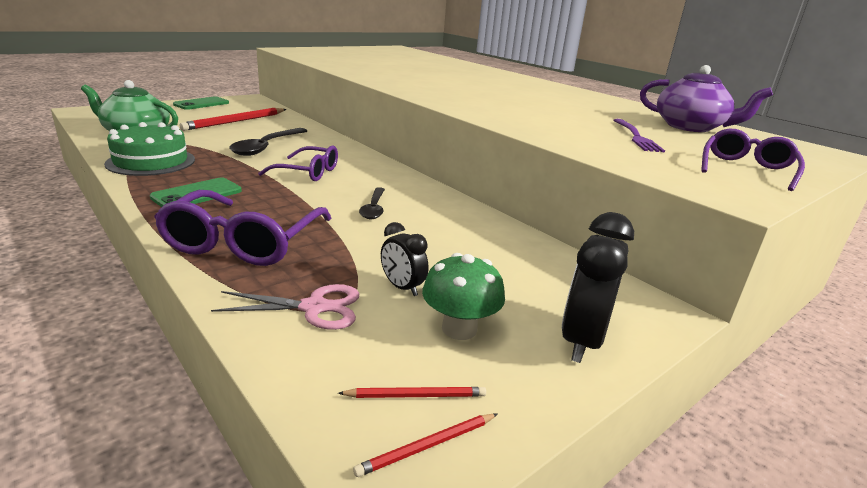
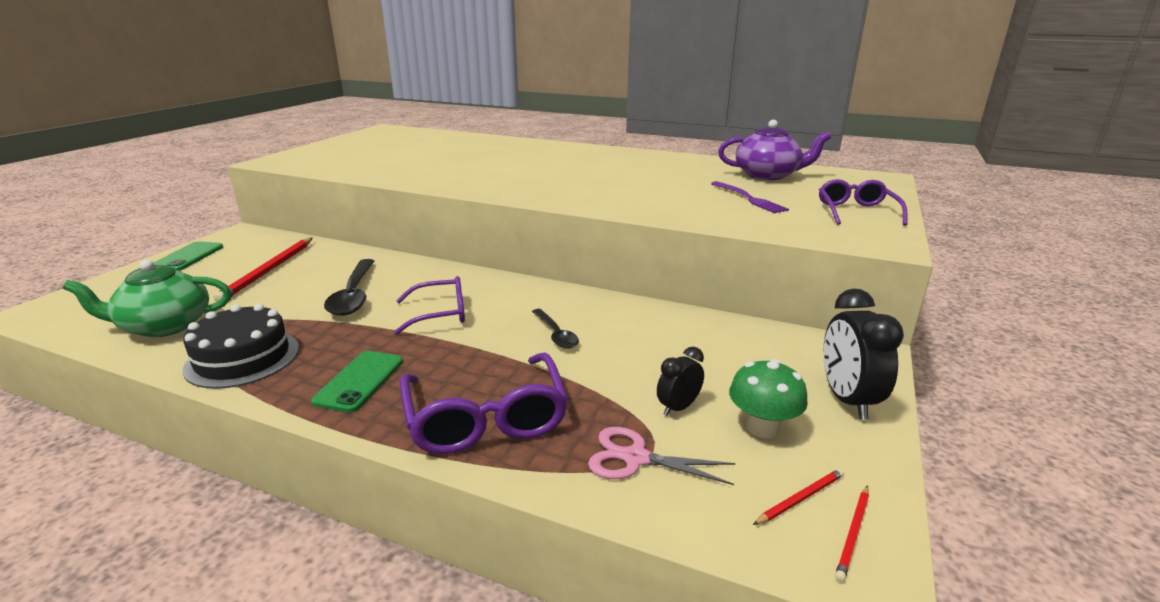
camera: 25 degrees left, 0 degrees up
(151, 161) = (243, 358): green cake -> black cake
(314, 307) = (635, 458): pink scissors -> pink scissors turned 135 degrees counterclockwise
(402, 287) = (678, 408): black clock -> black clock turned 120 degrees clockwise

